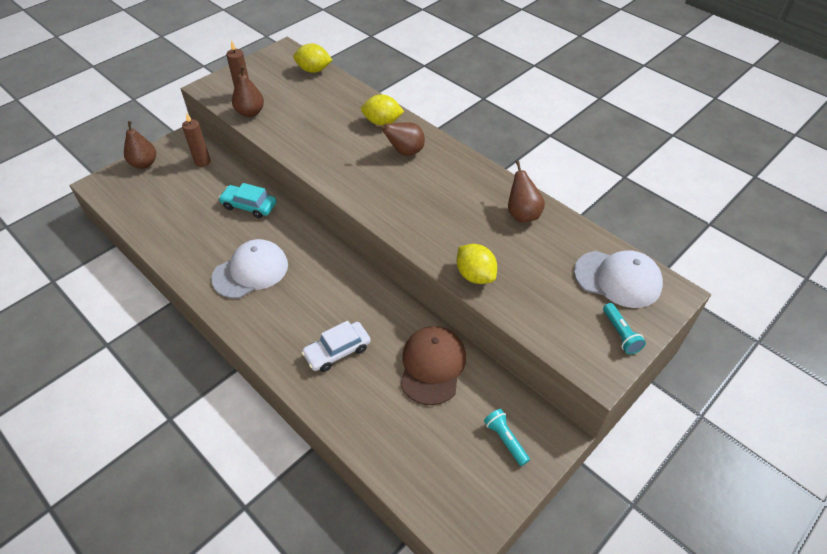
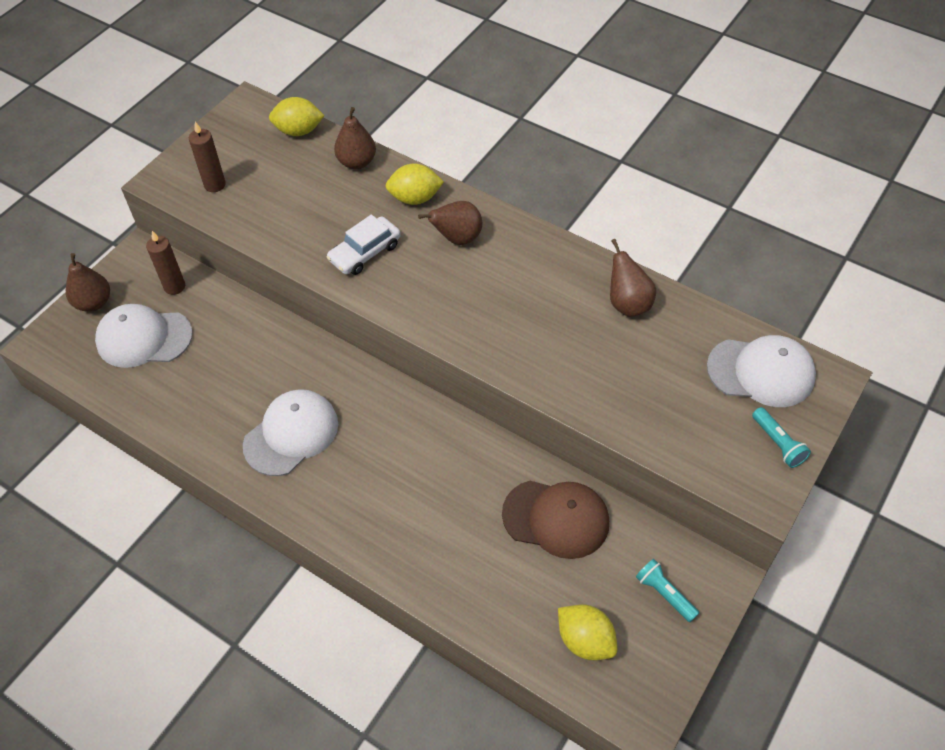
camera: 10 degrees left, 5 degrees up
(169, 191) = (144, 338): none -> white cap
(249, 206) = (259, 341): turquoise car -> none
(250, 112) = (232, 211): brown pear -> brown pear (357, 162)
(337, 351) = (434, 521): white car -> white car (365, 252)
(432, 366) = (556, 518): brown cap -> brown cap turned 105 degrees clockwise
(475, 275) = (589, 398): yellow lemon -> yellow lemon (585, 640)

